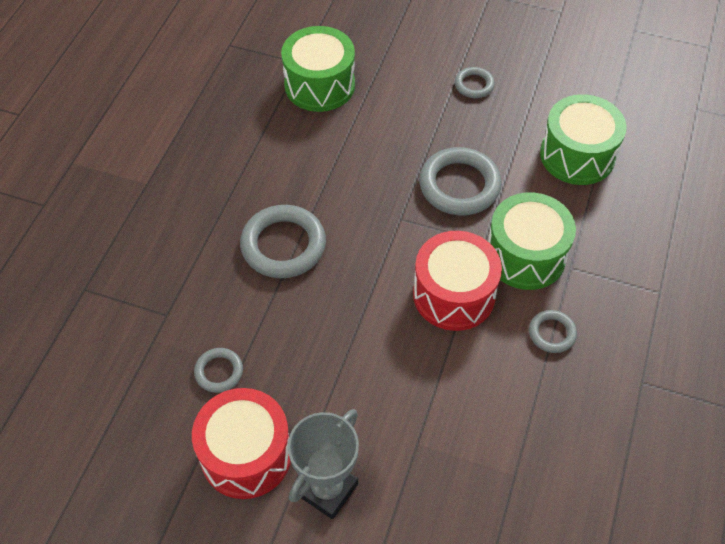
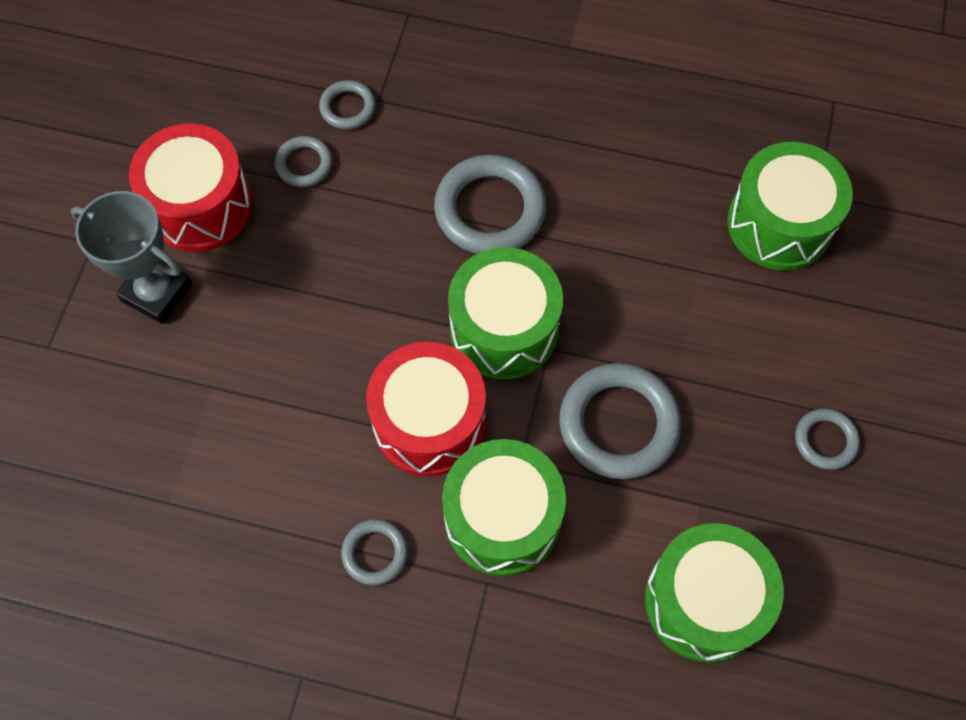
camera: 85 degrees right, 10 degrees up
(169, 337) = (348, 108): none -> grey ring
(383, 244) = (504, 328): none -> green drum

